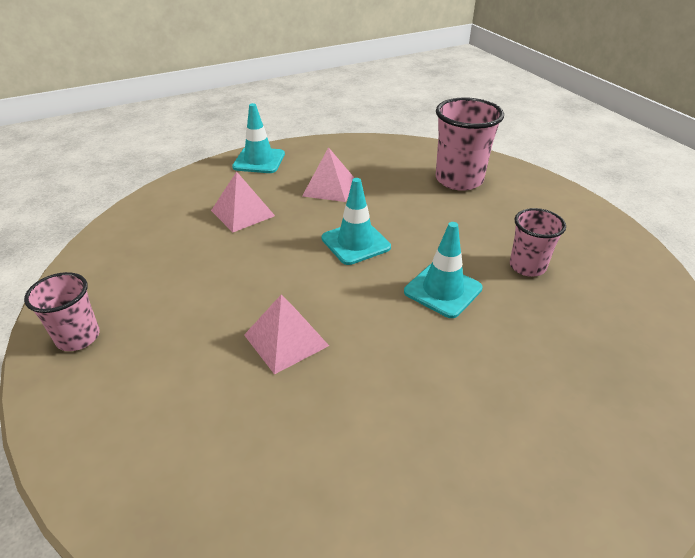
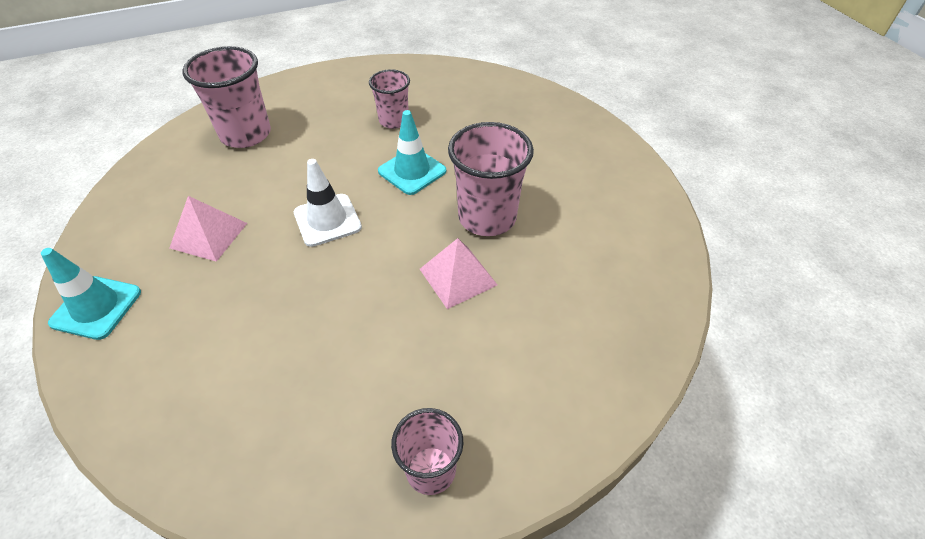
camera: 85 degrees left, 10 degrees up
(243, 213) = (228, 320): pink pyramid -> none
(355, 243) = (327, 220): turquoise traffic cone -> white traffic cone
(379, 360) = (487, 217): none -> pink cup

